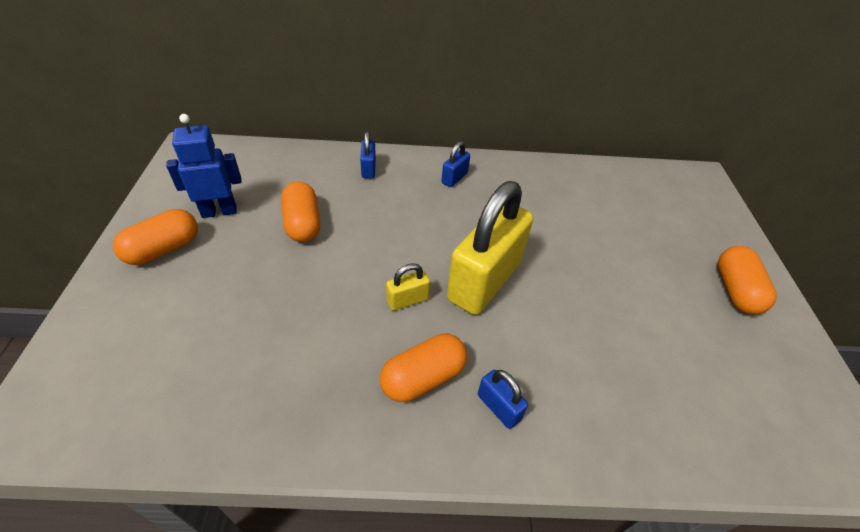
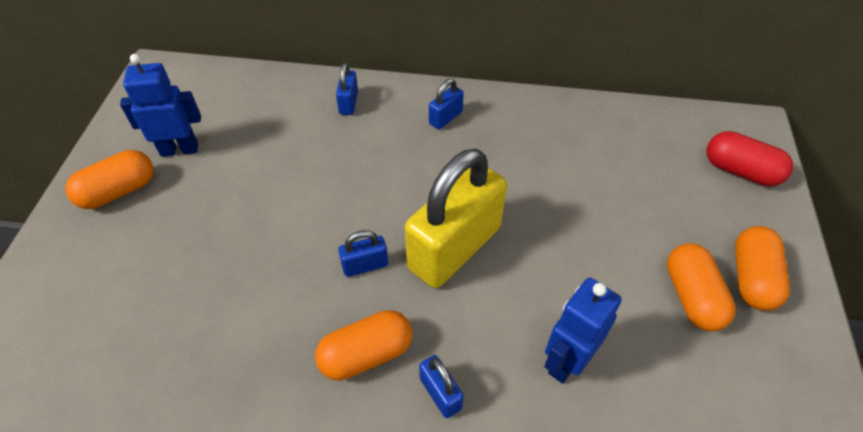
camera: 10 degrees right, 5 degrees up
(303, 224) = (266, 168): orange capsule -> orange capsule (692, 297)
(407, 300) = (365, 265): yellow padlock -> blue padlock
(603, 369) = (566, 361): none -> blue robot
(702, 209) = (740, 171): none -> red capsule

